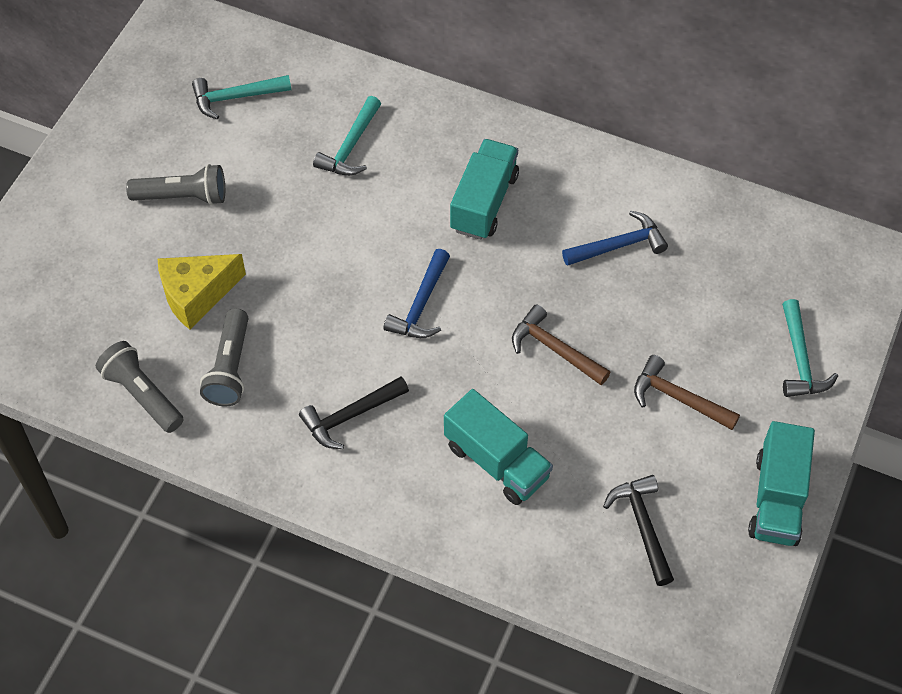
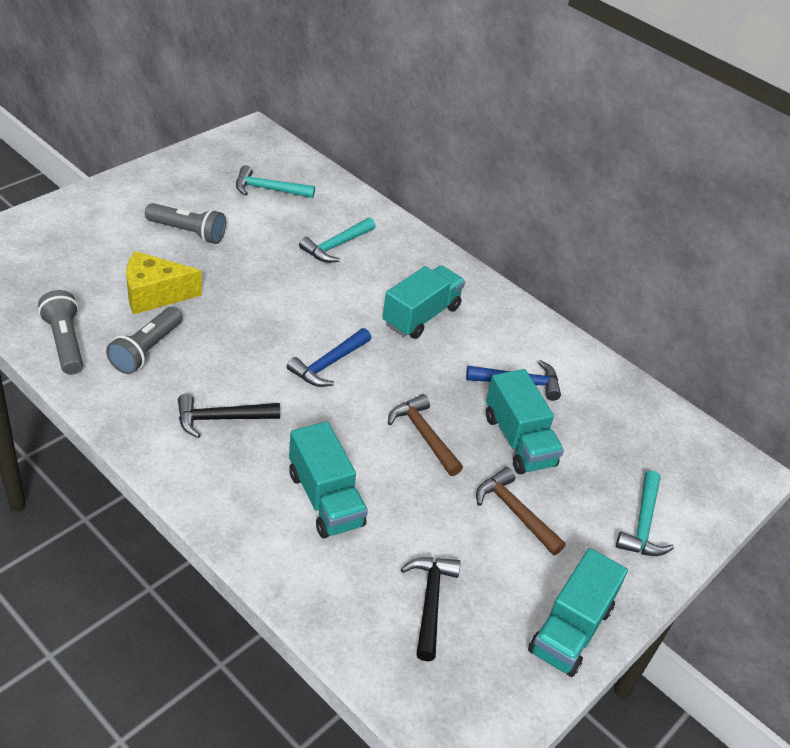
camera: 15 degrees right, 15 degrees down
(647, 315) = (518, 440): none -> turquoise truck

